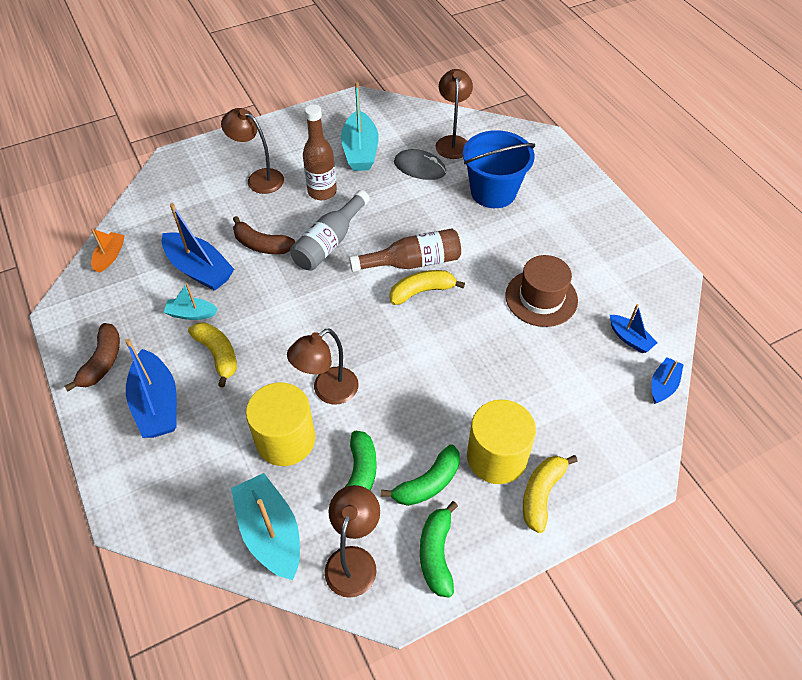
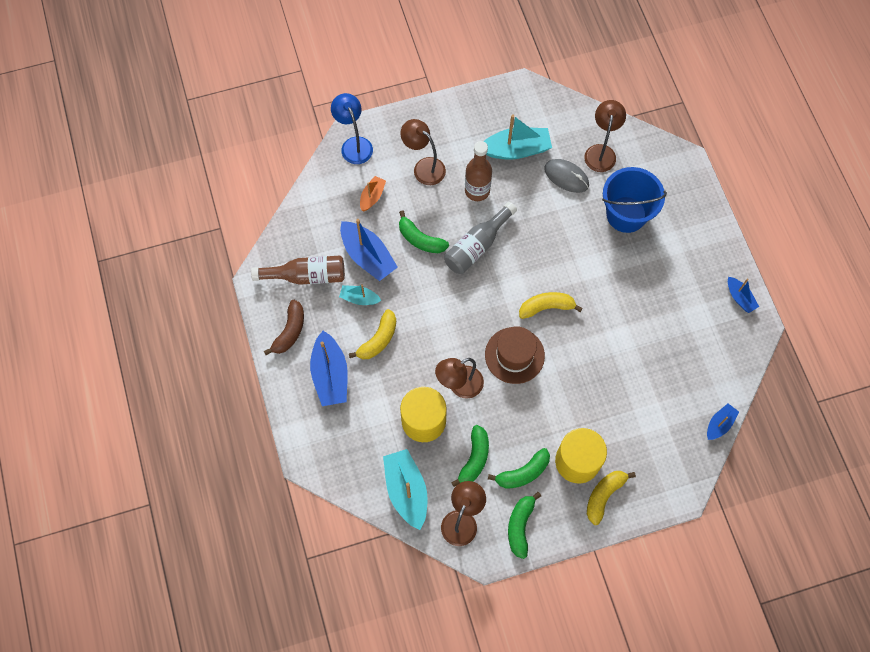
camera: 10 degrees right, 15 degrees up
(110, 256) = (295, 231): orange boat -> orange boat (372, 196)
(177, 168) = (354, 144): none -> blue lamp
(218, 355) = (378, 340): yellow banana -> yellow banana turned 60 degrees clockwise
(261, 245) = (420, 239): brown banana -> green banana
(360, 151) = (516, 150): turquoise boat -> turquoise boat turned 105 degrees counterclockwise
(412, 262) = (543, 277): brown bottle -> brown bottle (306, 276)
(541, 298) = (643, 329): brown hat -> brown hat (514, 355)
(629, 339) = (705, 379): blue boat -> blue boat (739, 298)

